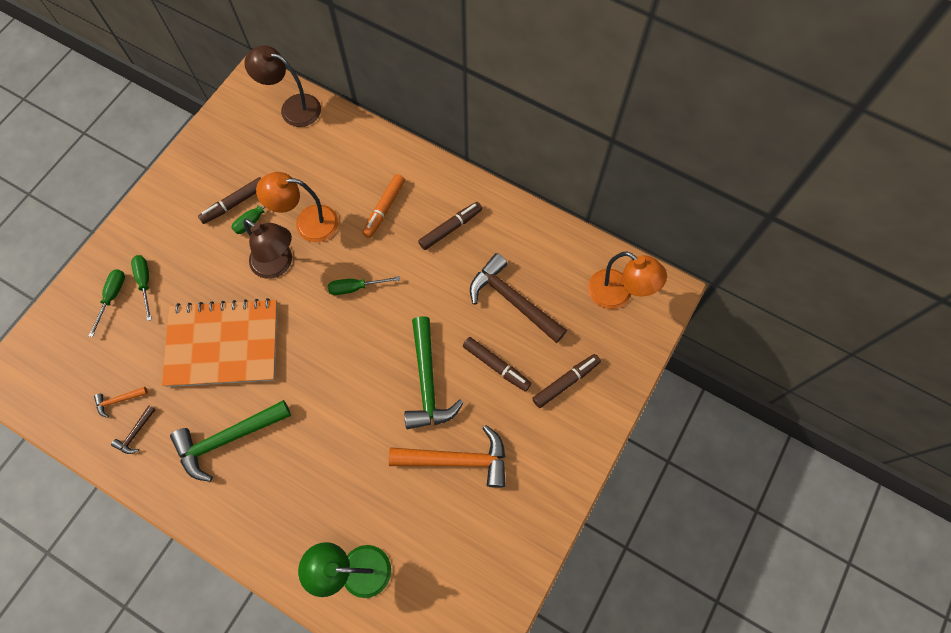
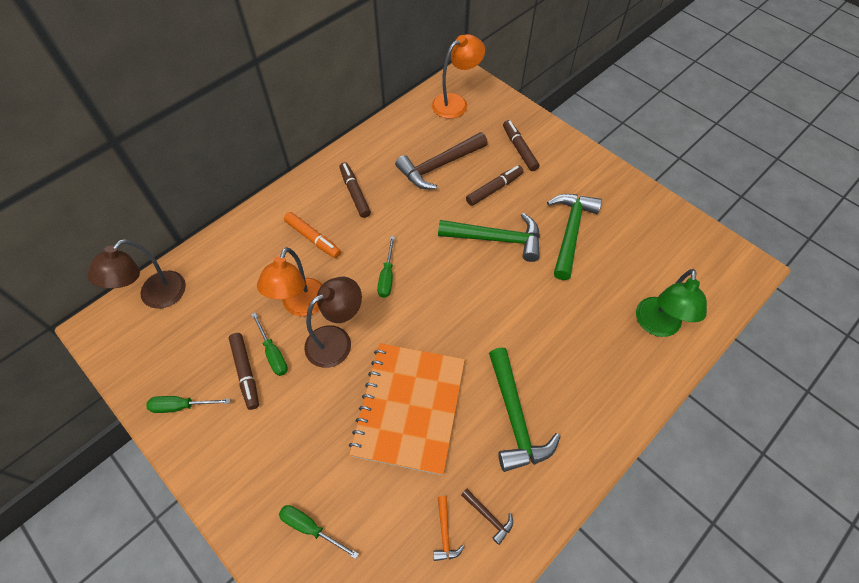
camera: 75 degrees left, 10 degrees down
(145, 282) = (305, 485): green screwdriver -> green screwdriver (181, 406)
(457, 459) = (570, 232): orange hammer -> green hammer

